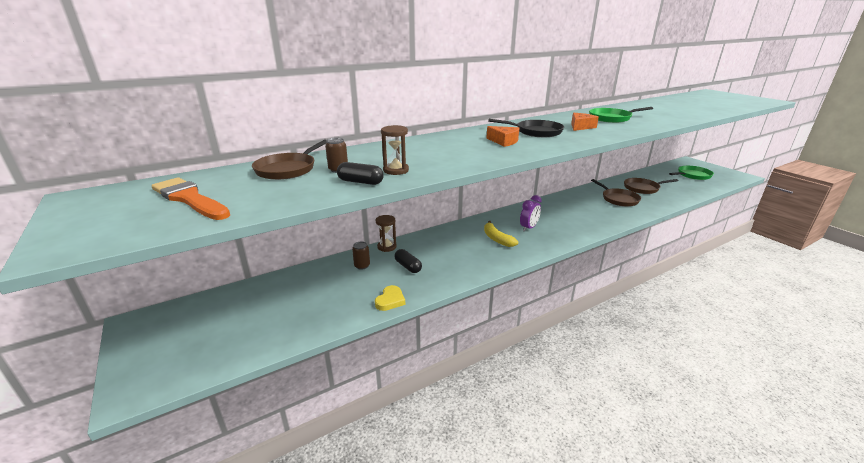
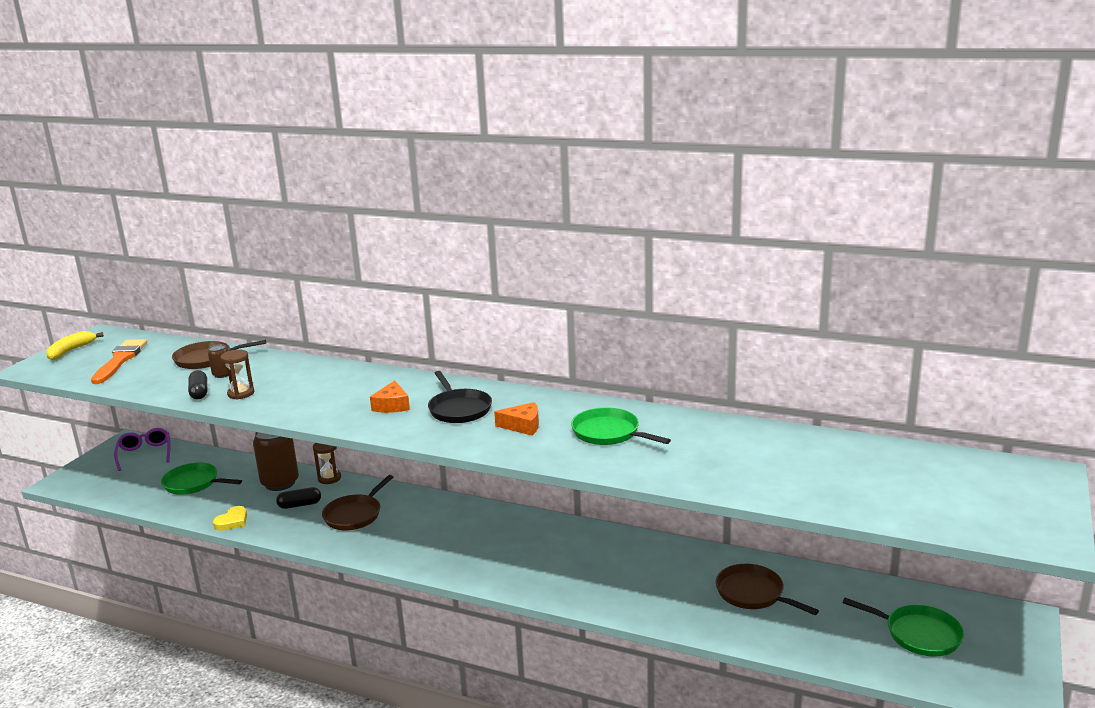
camera: 55 degrees right, 5 degrees down
(186, 317) = (145, 454): none -> purple glasses
(294, 303) = (193, 483): none -> green pan
(362, 266) = (280, 483): brown can -> brown can, size x2.09
(390, 300) = (232, 521): yellow heart -> yellow heart turned 45 degrees counterclockwise
(408, 266) = (300, 505): black capsule -> black capsule turned 60 degrees clockwise
(497, 239) = (414, 530): yellow banana -> yellow banana (71, 351)
(528, 228) = (469, 540): purple clock -> none
(618, 199) = (665, 581): brown pan -> brown pan (354, 515)

